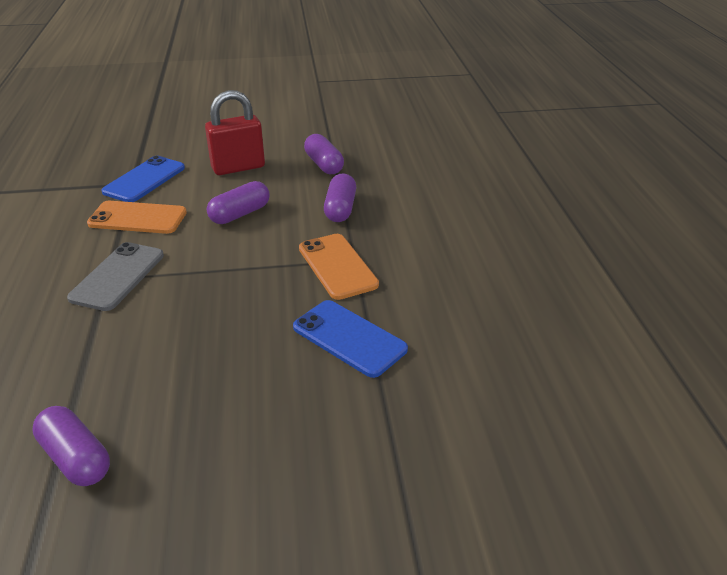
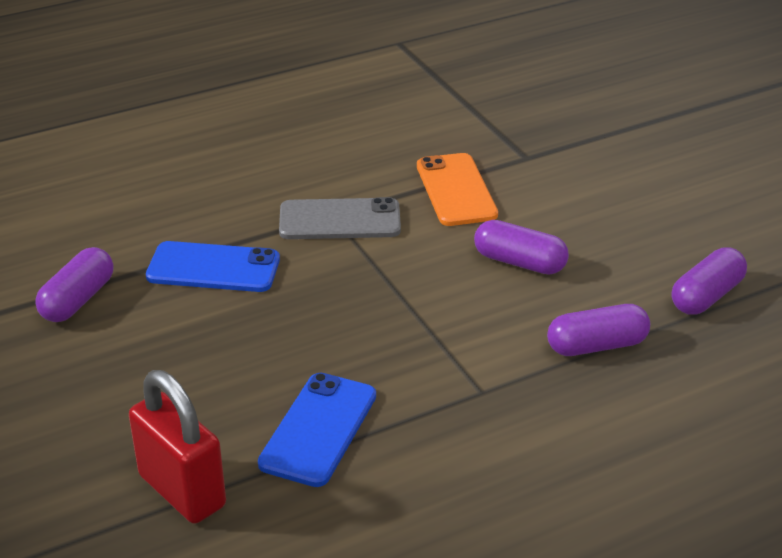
camera: 70 degrees right, 0 degrees up
(144, 180) = (541, 163): blue phone -> blue phone (213, 268)
(238, 167) = (631, 223): red padlock -> red padlock (182, 491)
(337, 266) = (457, 380): orange phone -> none

